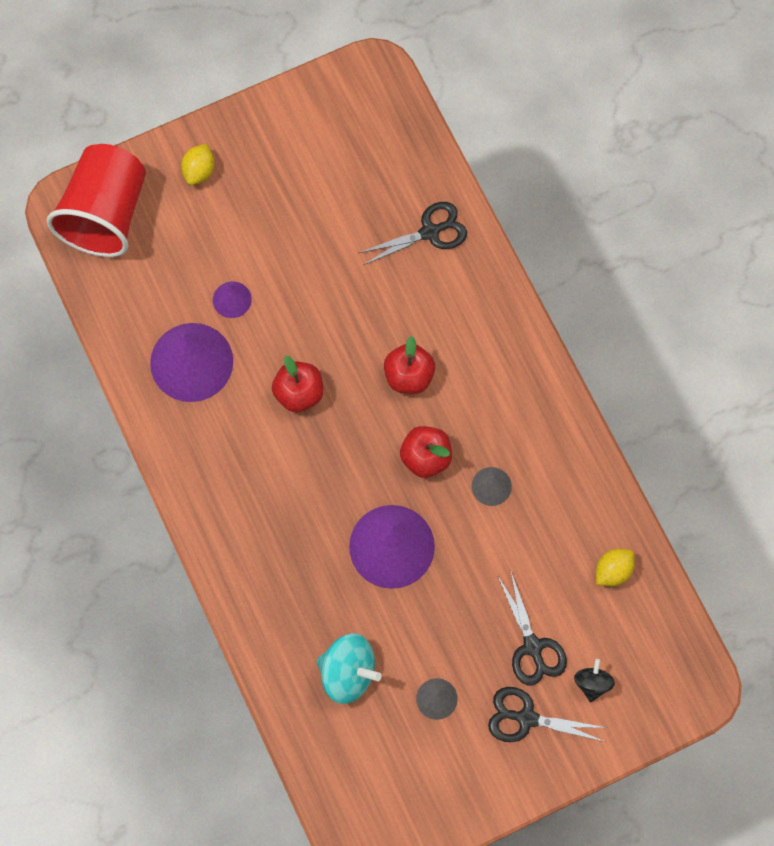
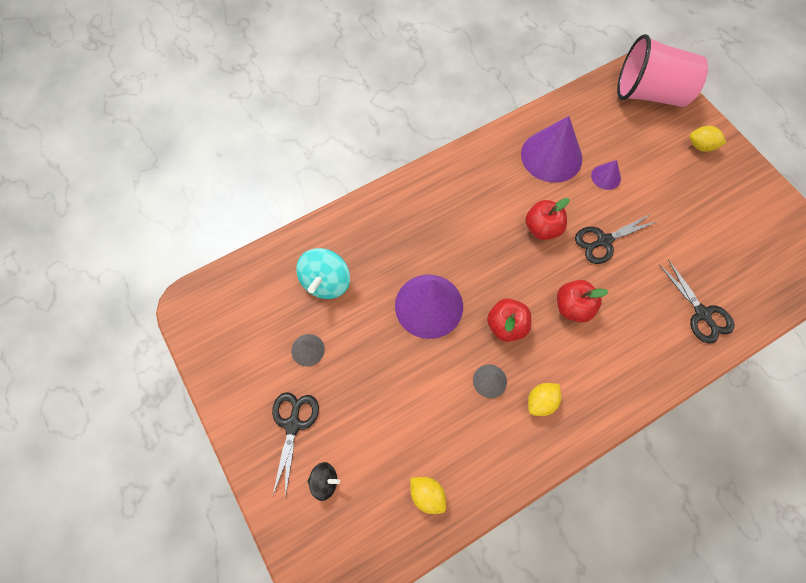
camera: 85 degrees right, 5 degrees down
(105, 213) = (649, 93): red cup -> pink cup
(519, 432) = (541, 401): none -> yellow lemon
(532, 647) = (354, 426): black scissors -> black scissors (604, 241)

